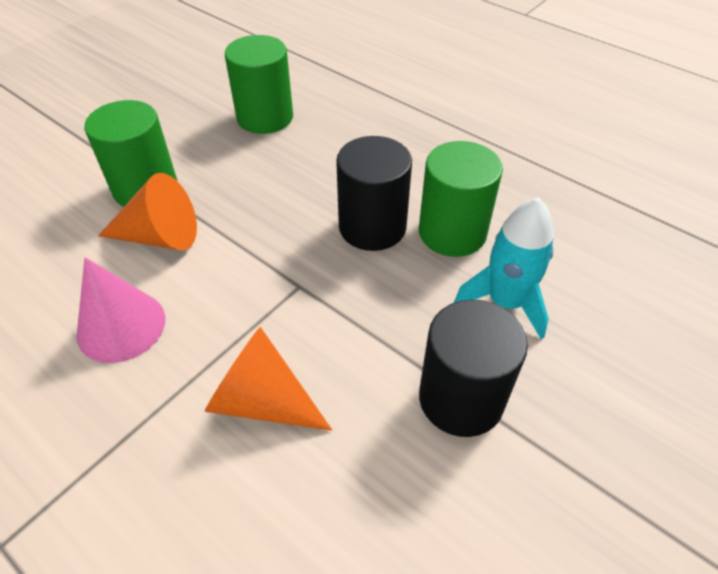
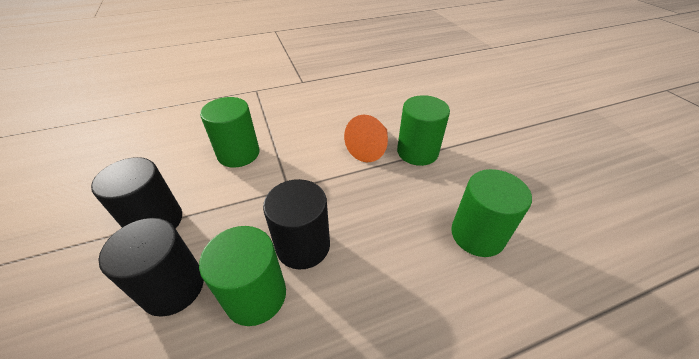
camera: 120 degrees right, 5 degrees down
(121, 326) = (320, 125): pink cone -> none
(262, 400) = (238, 154): orange cone -> green cylinder
(505, 302) = (173, 287): turquoise rocket -> black cylinder

